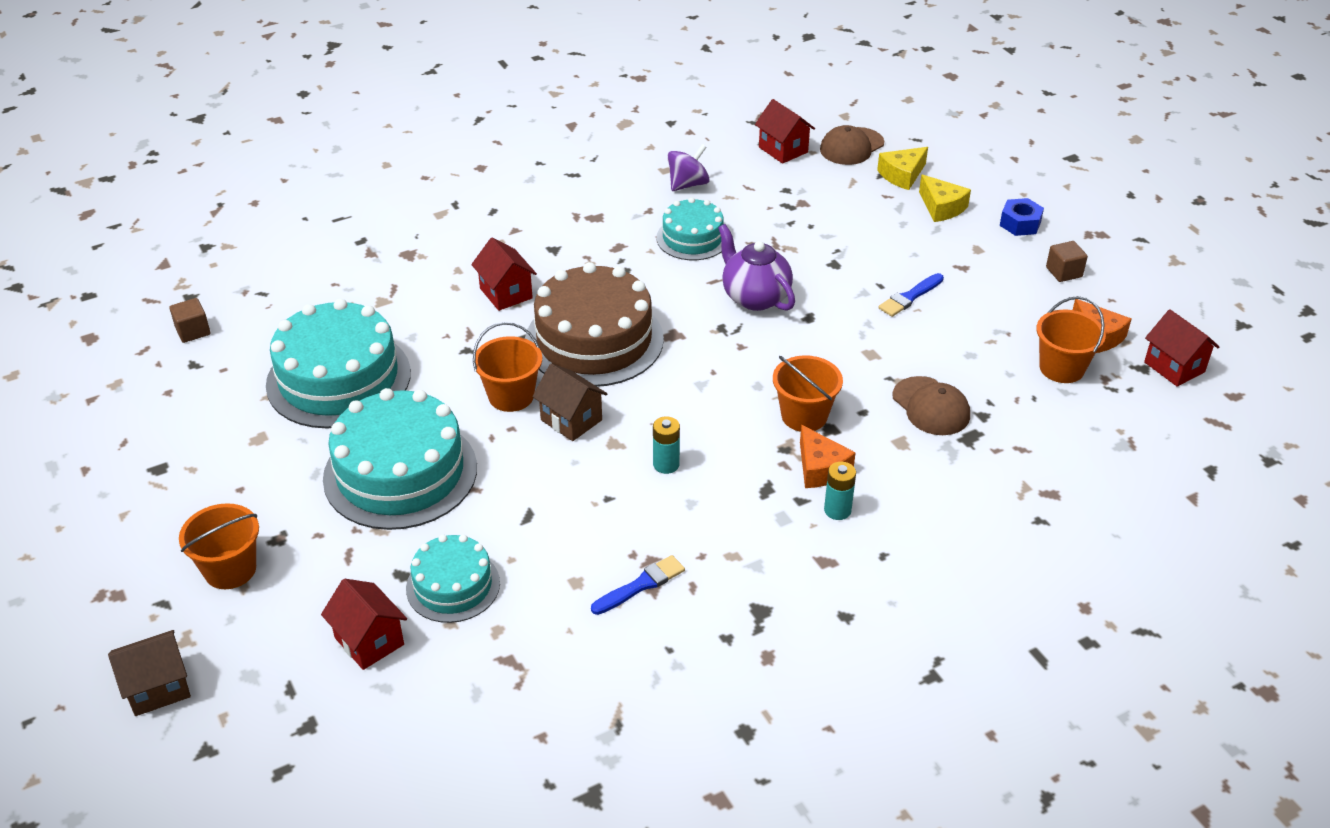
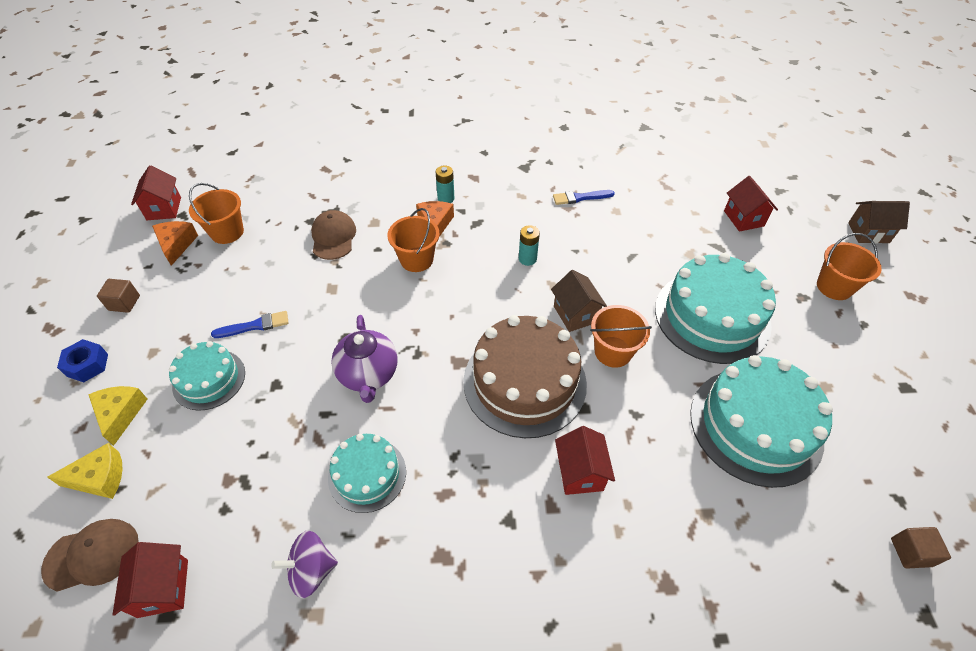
camera: 155 degrees left, 10 degrees up
(453, 585) = (689, 231): turquoise cake -> turquoise cake (209, 379)

